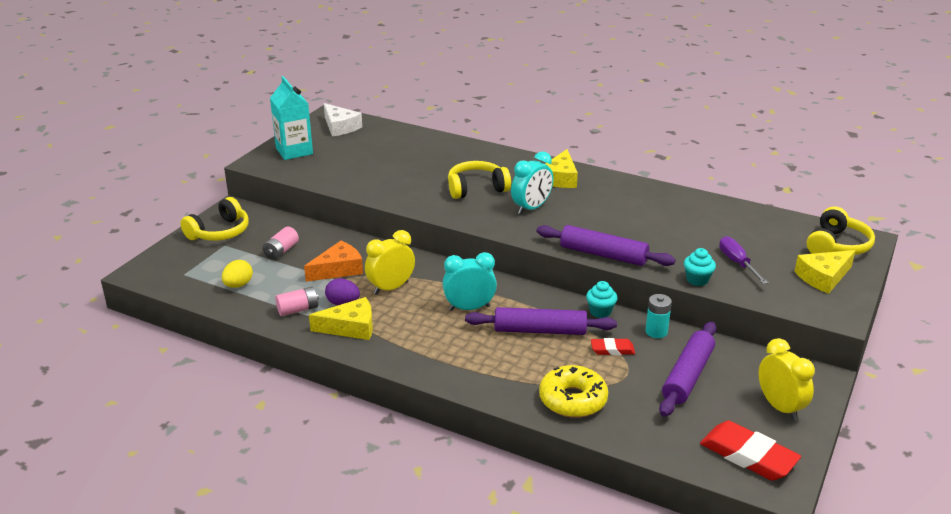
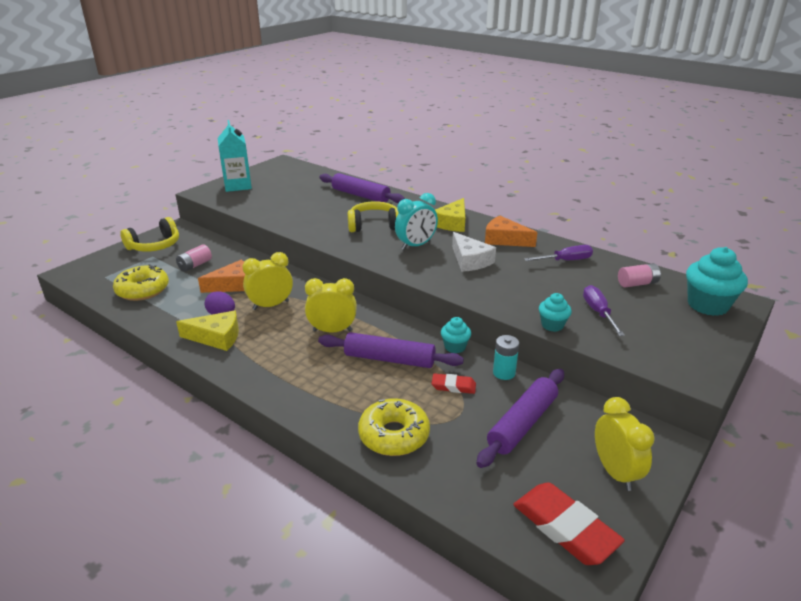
camera: 10 degrees right, 0 degrees up
(238, 285) = (143, 290): yellow egg -> yellow donut
(298, 310) = (180, 316): pink battery -> pink battery (637, 283)
(340, 127) = (285, 171): white cheese -> white cheese (470, 260)
(469, 308) = (332, 330): turquoise clock -> yellow clock
(603, 255) = (466, 292): purple rolling pin -> purple rolling pin (360, 195)
(622, 193) = (504, 239): none -> orange cheese
(691, 211) = (565, 260): none -> purple screwdriver
(823, 277) = (687, 336): yellow cheese -> none
(837, 245) = (707, 305): yellow headphones -> turquoise cupcake

